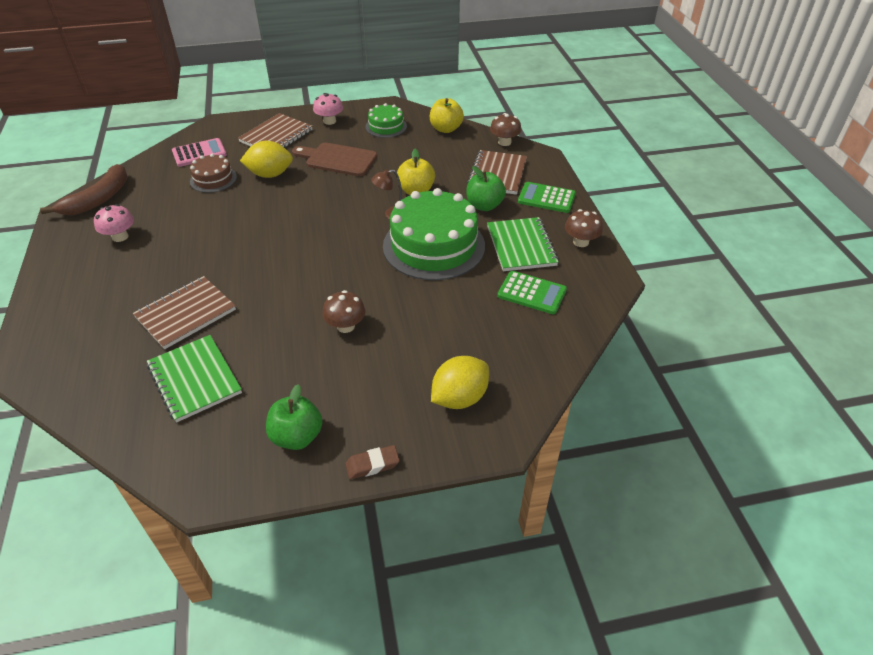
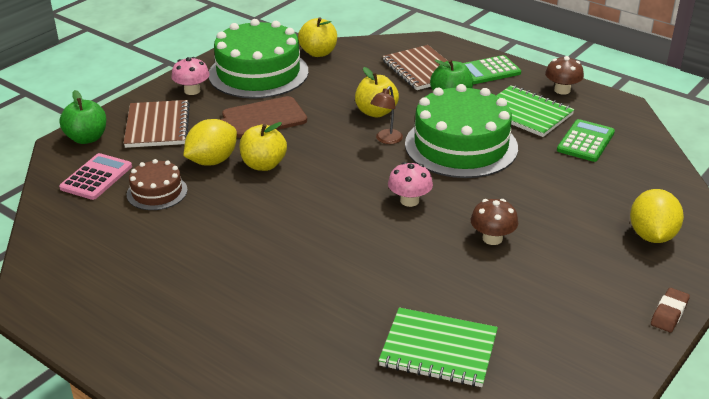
camera: 40 degrees left, 10 degrees down
(98, 199) = (51, 271): brown banana -> none
(120, 237) = (145, 289): pink mushroom -> pink mushroom (409, 201)
(186, 314) = (338, 309): brown notebook -> none
(293, 192) = (263, 165): none -> yellow apple
(297, 436) = (589, 332): green apple -> green apple (87, 138)
(386, 126) = (258, 73): green cake -> green cake, size x2.00
(504, 142) = (387, 43): brown mushroom -> none
(531, 293) = (585, 141): green calculator -> green calculator turned 45 degrees counterclockwise

